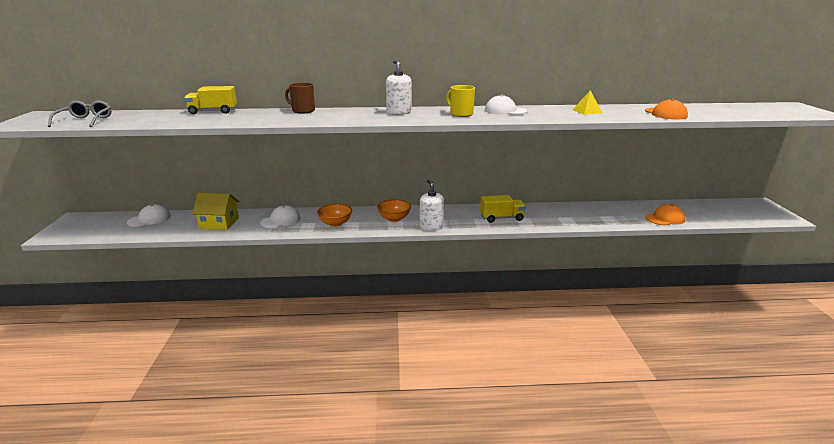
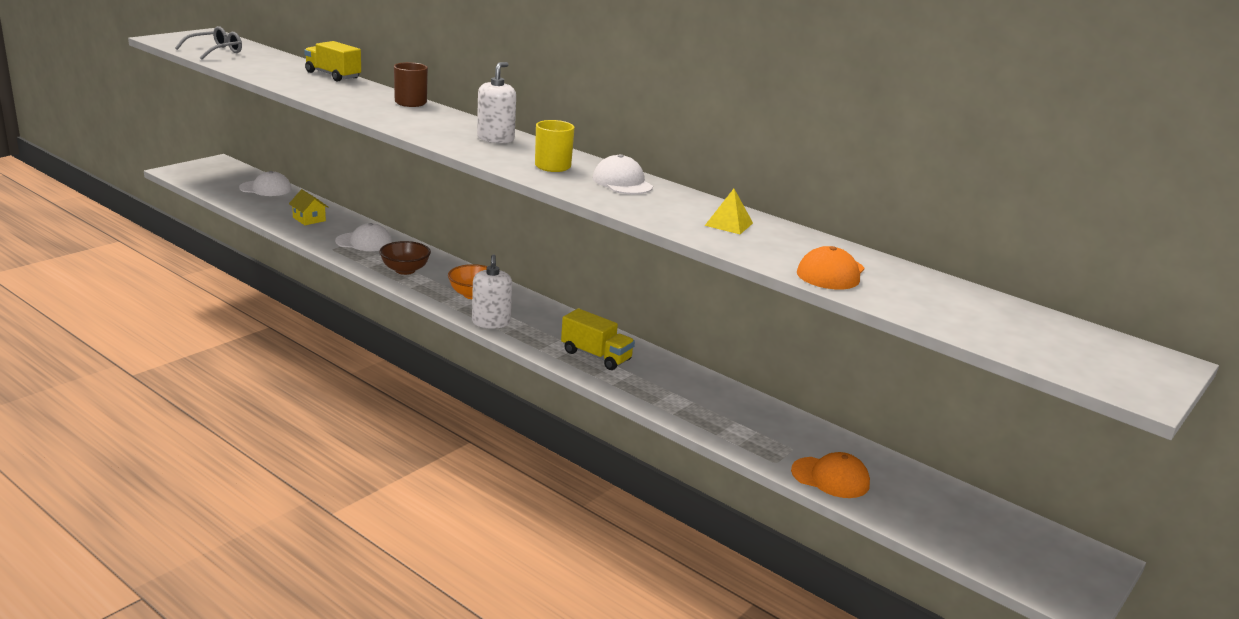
camera: 40 degrees right, 0 degrees up
(219, 223) = (309, 219): yellow house -> yellow house, size x0.63
(335, 223) = (405, 270): orange bowl -> brown bowl
(431, 226) = (491, 322): white soap dispenser -> white soap dispenser turned 150 degrees clockwise

